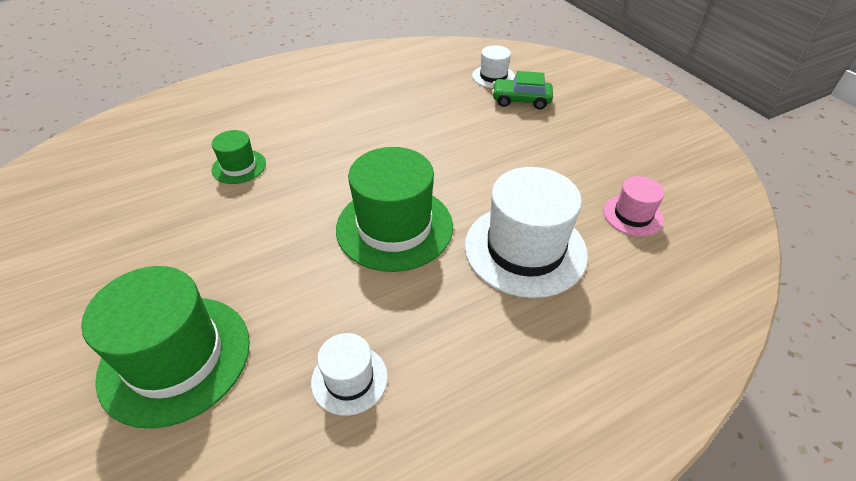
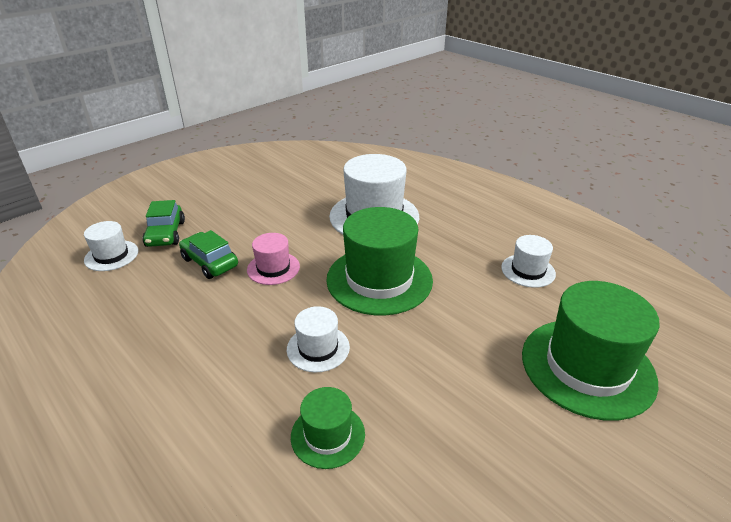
camera: 105 degrees left, 10 degrees down
(322, 172) = (318, 348): none -> white hat
(466, 123) = (210, 262): none -> green car
(632, 215) = (321, 179): pink hat -> pink hat (273, 268)

